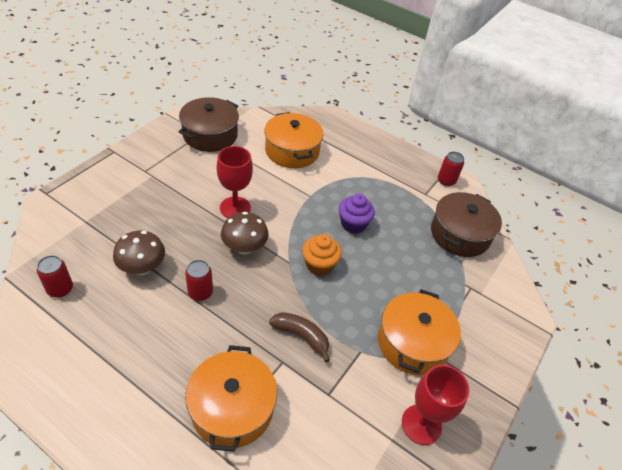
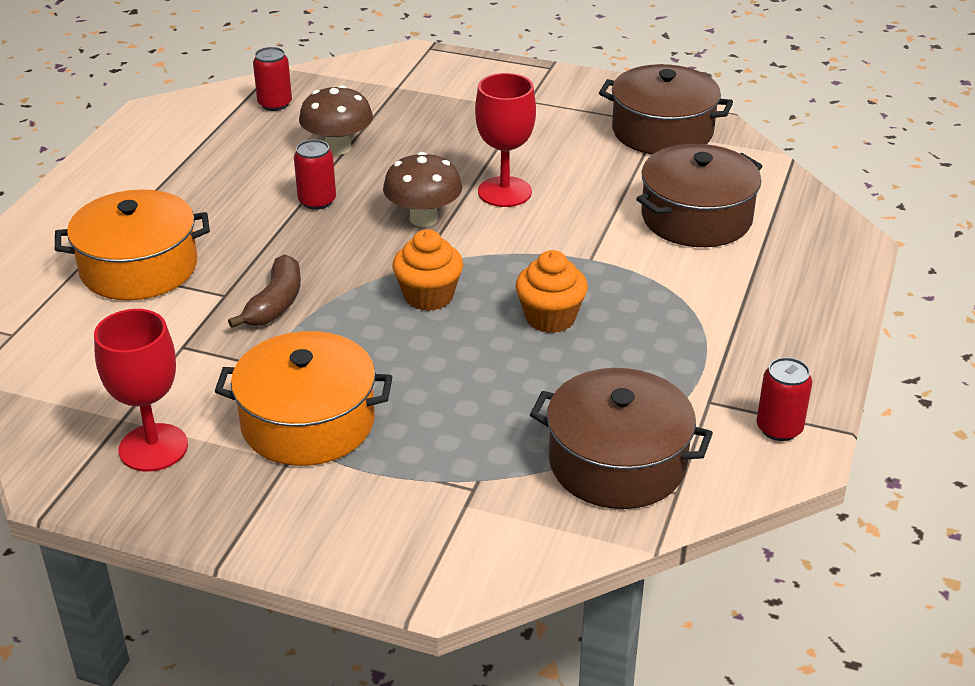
camera: 80 degrees right, 10 degrees down
(292, 151) = (696, 218): orange pot -> brown pot
(353, 224) = (550, 318): purple cupcake -> orange cupcake

